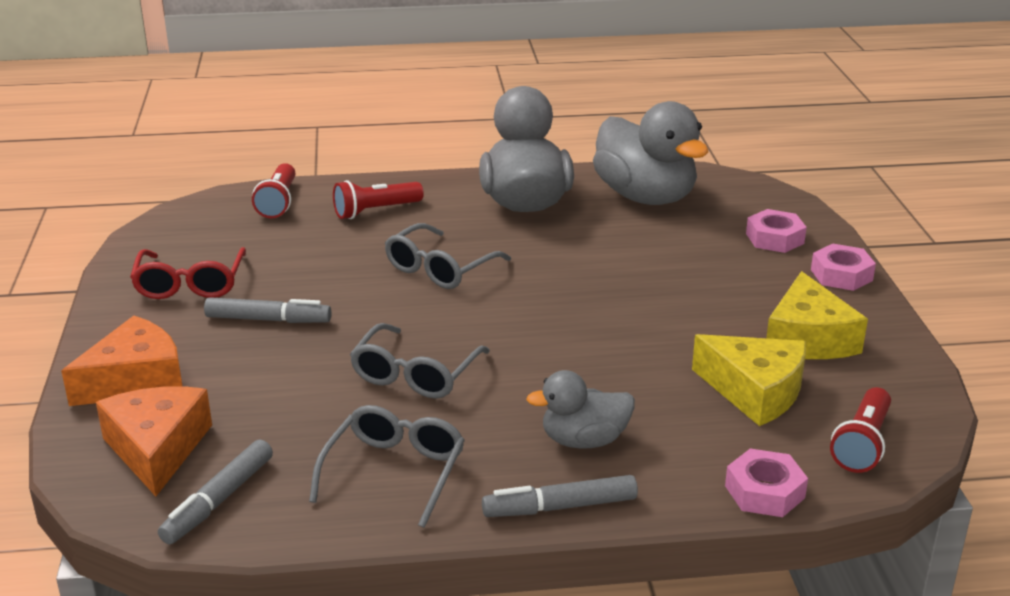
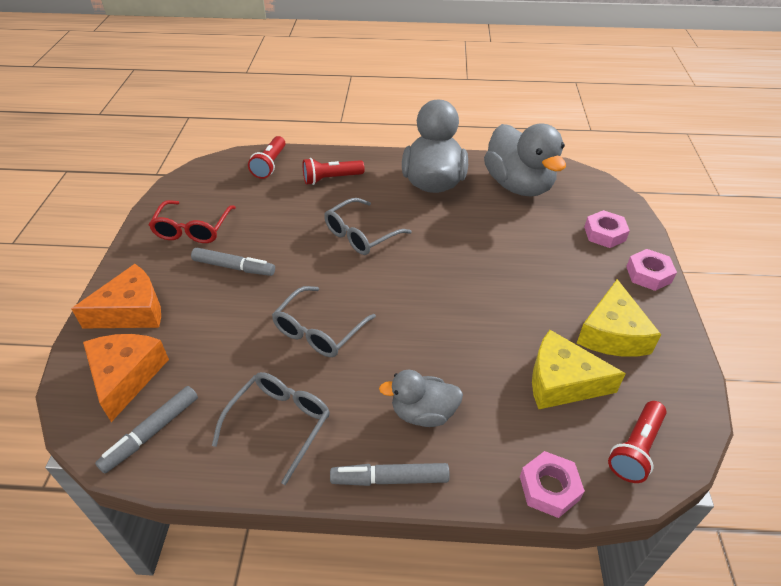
camera: 10 degrees right, 15 degrees up
(755, 391) = (562, 382): yellow cheese -> yellow cheese turned 150 degrees clockwise

